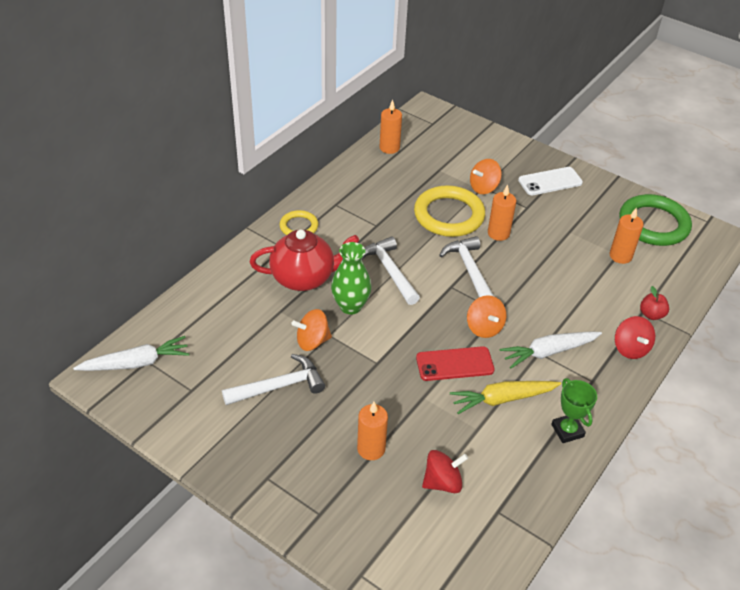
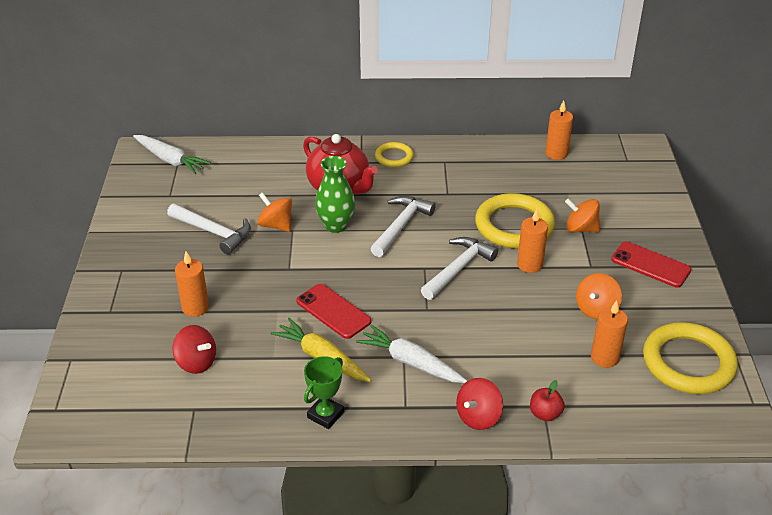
camera: 55 degrees right, 5 degrees down
(484, 328) = (396, 309): orange spinning top -> orange spinning top (596, 309)
(550, 181) = (650, 265): white phone -> red phone
(653, 224) = (688, 363): green ring -> yellow ring

